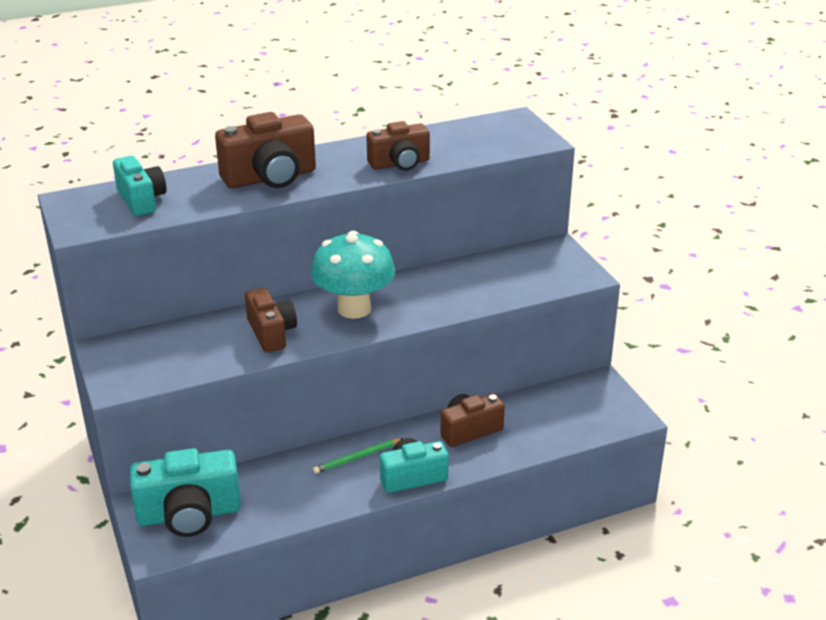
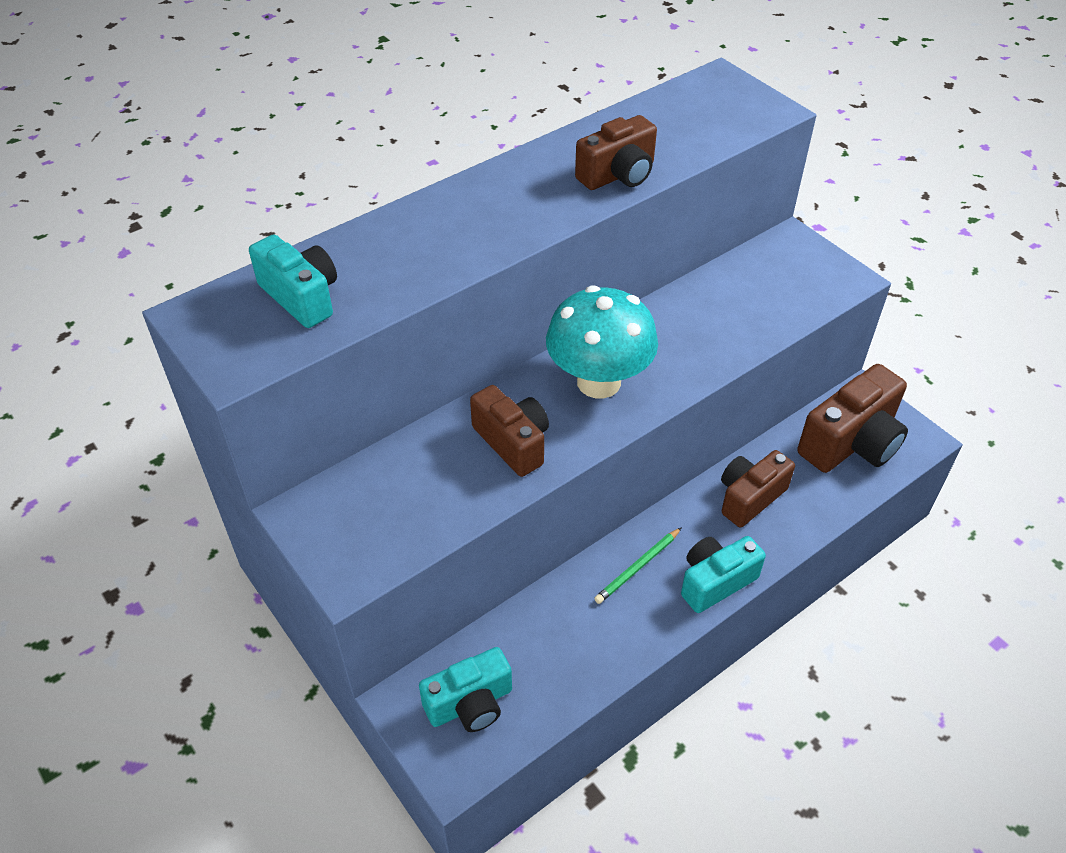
camera: 15 degrees left, 15 degrees up
(189, 514) = (470, 704): turquoise camera -> turquoise camera, size x0.66
(270, 178) = (461, 226): brown camera -> brown camera (851, 443)

